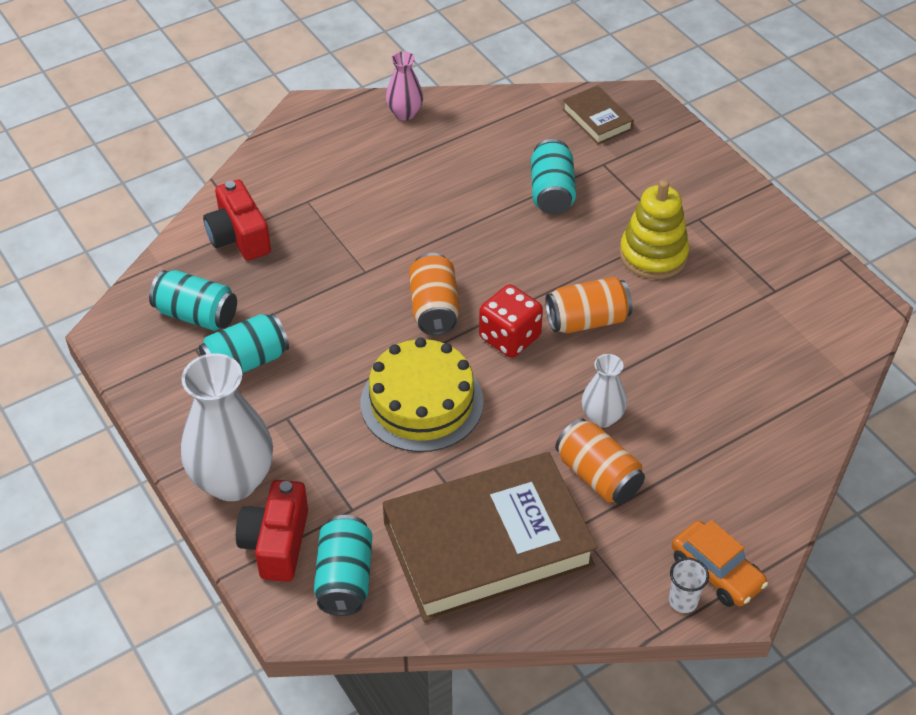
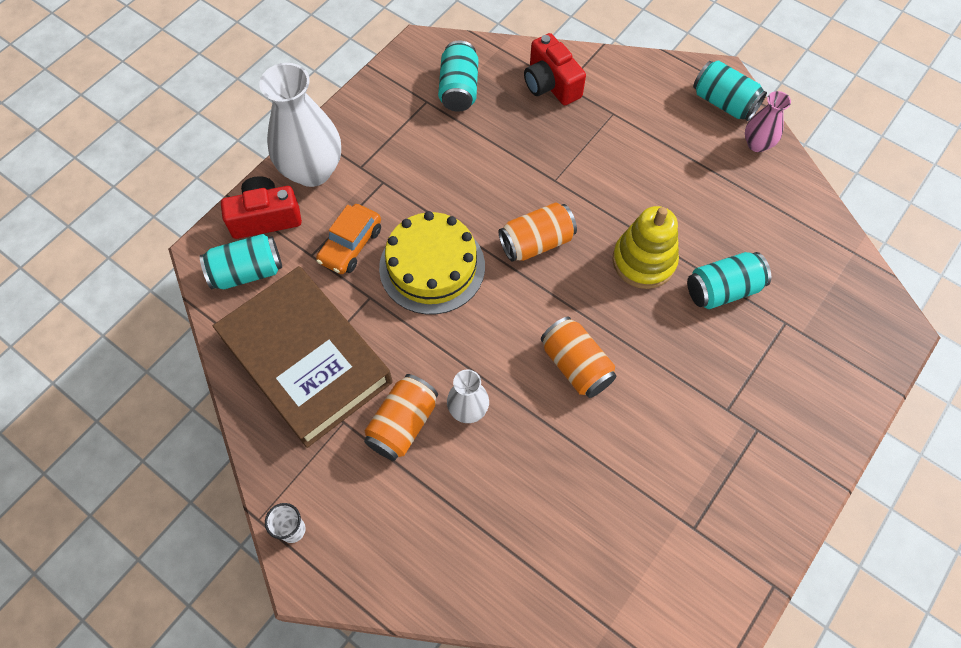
camera: 70 degrees right, 15 degrees up
(239, 237) = (550, 84): red camera -> red camera turned 75 degrees counterclockwise
(246, 362) = (426, 136): turquoise can -> turquoise can (724, 103)
(510, 337) = (529, 309): red dice -> none
(597, 119) = (845, 300): brown book -> none
(653, 255) = (685, 400): yellow stacking toy -> yellow stacking toy (643, 261)
(716, 572) = (331, 551): orange car -> orange car (350, 245)

